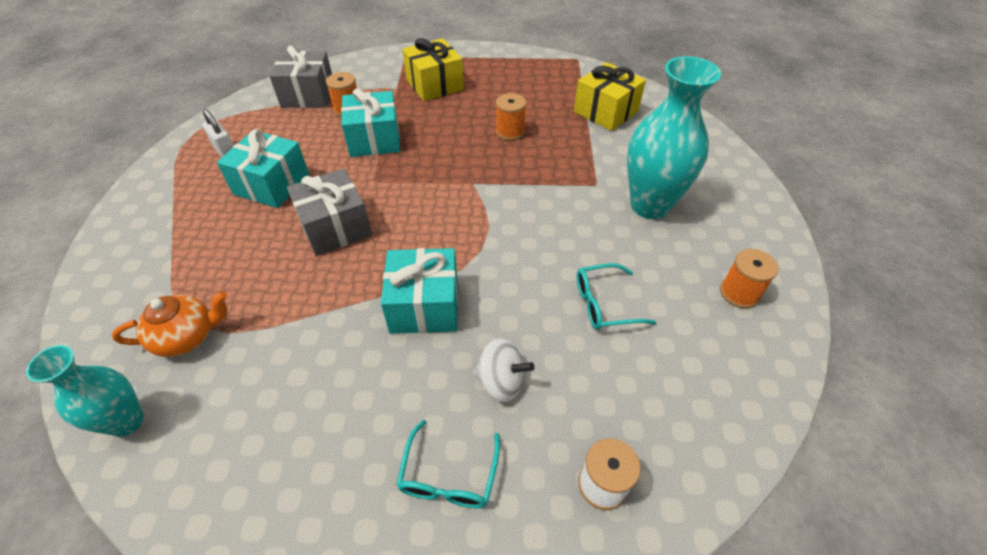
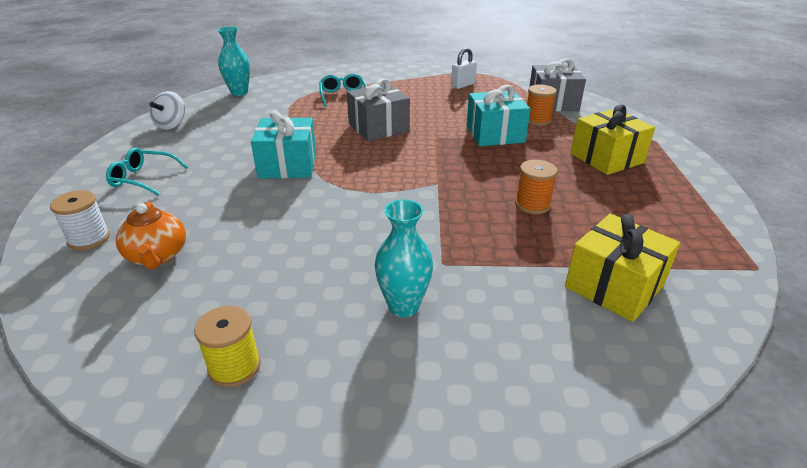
camera: 90 degrees right, 15 degrees down
(187, 337) = (289, 97): orange teapot -> orange teapot (157, 256)
(272, 184) = (427, 103): turquoise gift -> none
(501, 382) = (201, 197): white spinning top -> white spinning top (171, 125)
(604, 304) = (257, 254): turquoise glasses -> turquoise glasses (343, 95)
(649, 205) = (403, 306): turquoise vase -> turquoise vase, size x0.59
(739, 293) = (234, 367): orange spool -> yellow spool

